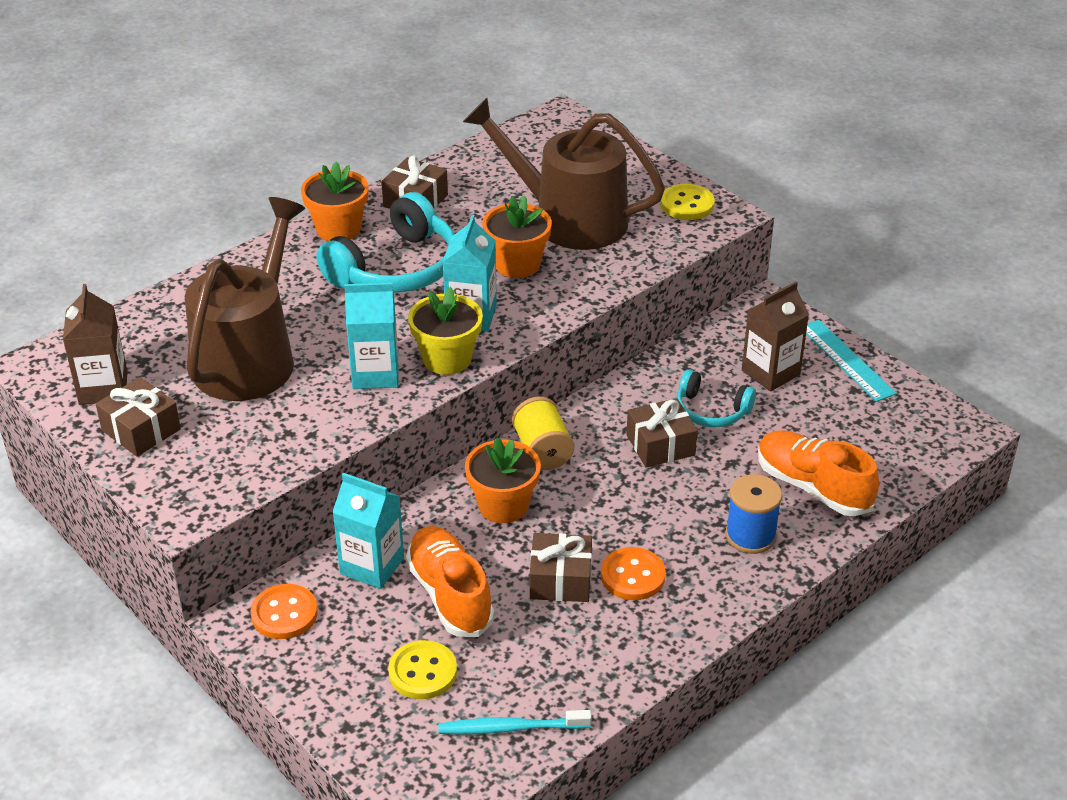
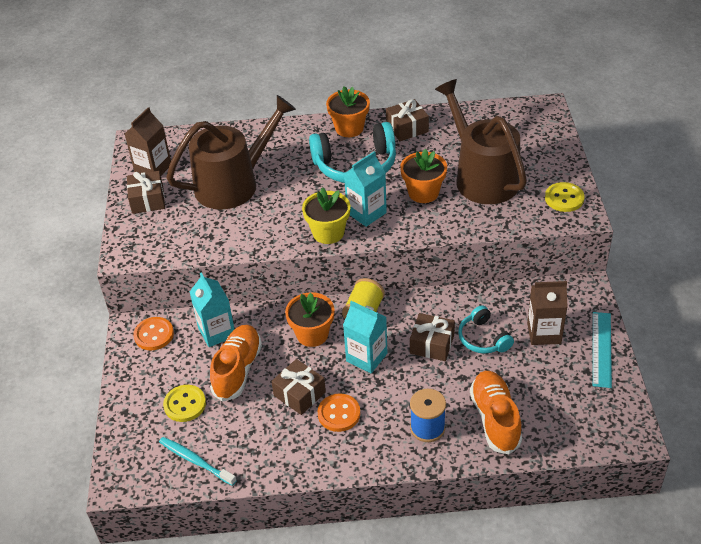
camera: 40 degrees right, 5 degrees up
(375, 374) = (284, 223): turquoise carton -> turquoise carton (366, 357)

